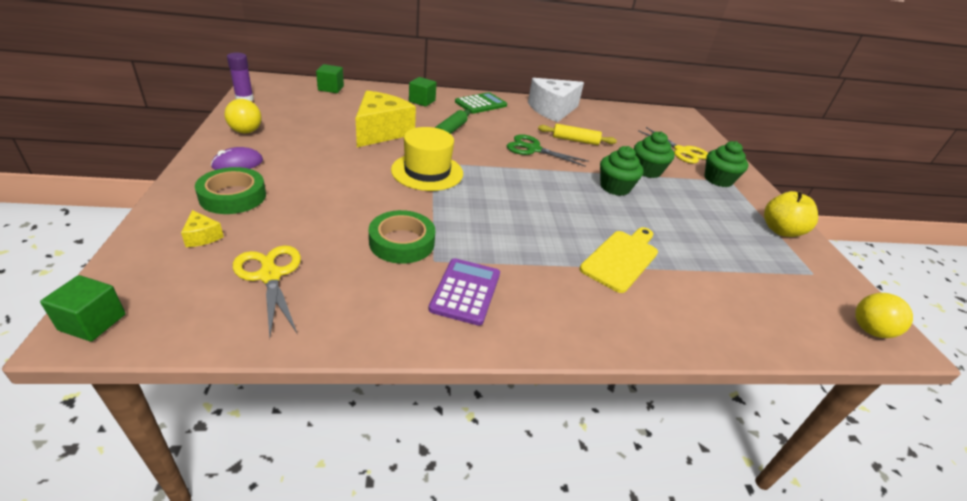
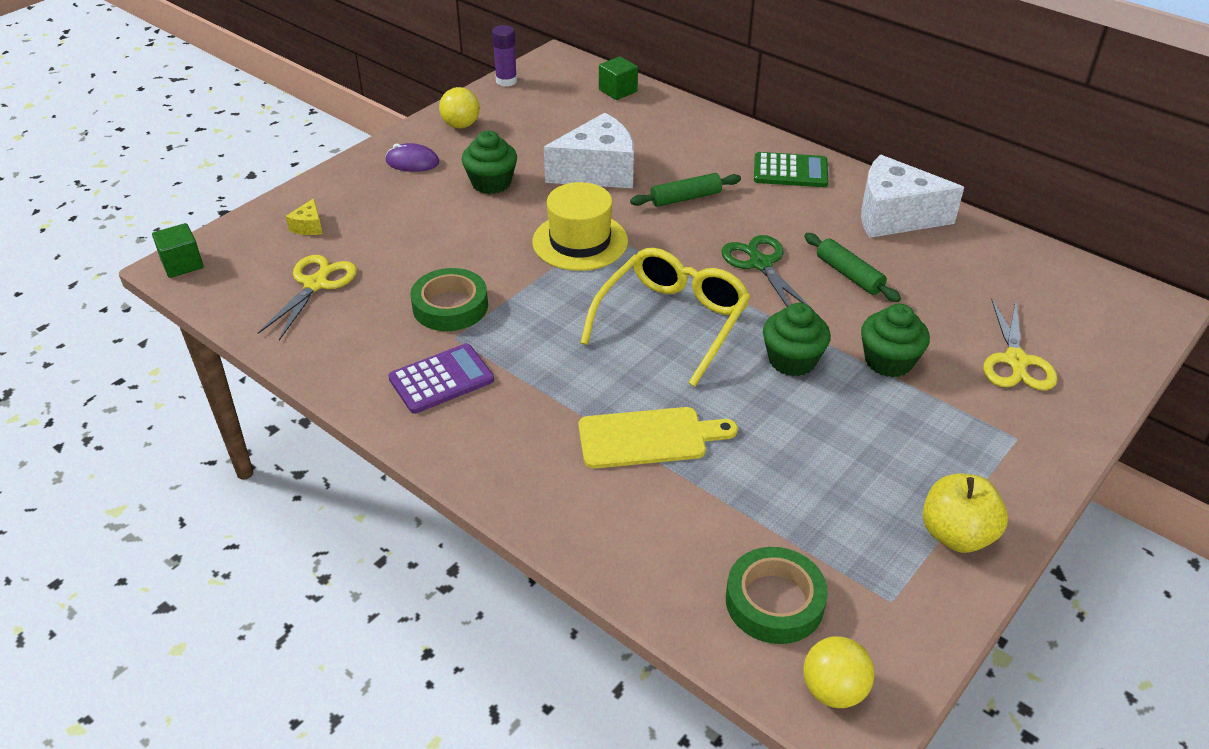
camera: 50 degrees right, 5 degrees up
(233, 196) = (370, 196): green tape -> green tape (774, 601)
(381, 132) = (598, 171): yellow cheese -> white cheese
(422, 101) = (710, 142): green cube -> none
(538, 193) = (672, 321): none -> yellow glasses
(575, 140) = (849, 275): yellow rolling pin -> green rolling pin
(718, 180) = (995, 426): green cupcake -> green cupcake (491, 183)

